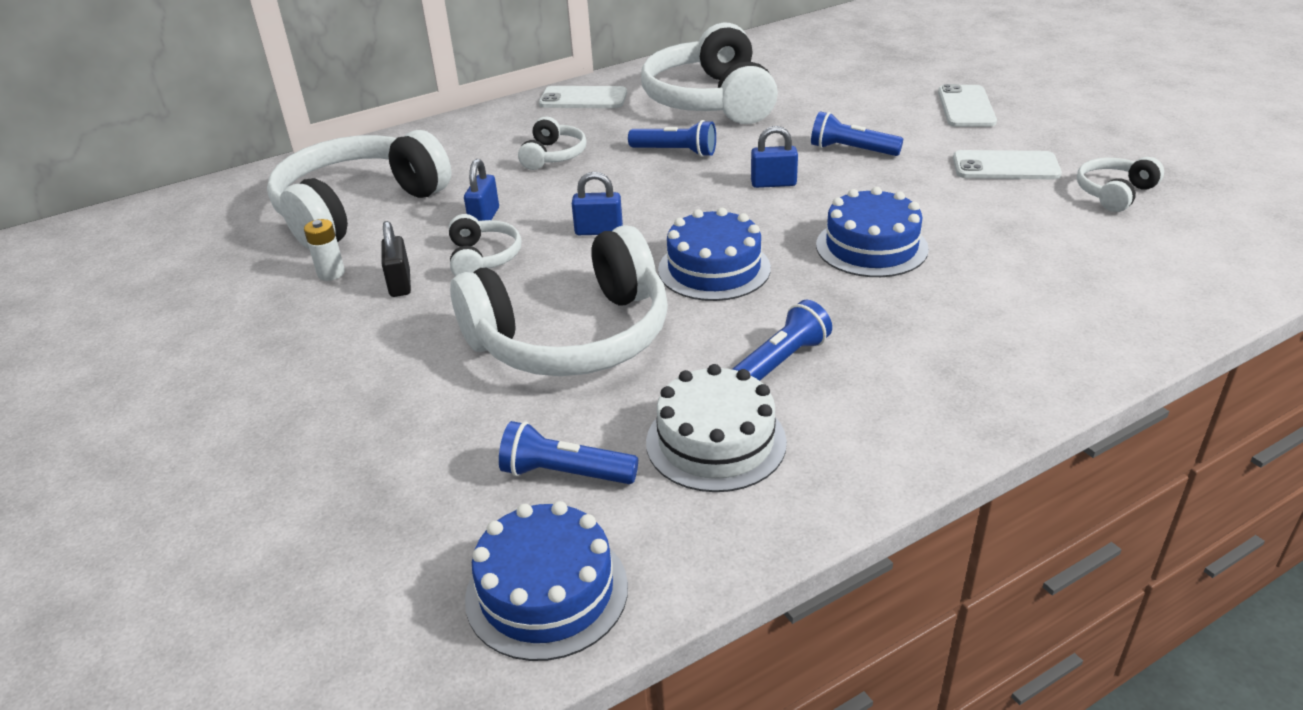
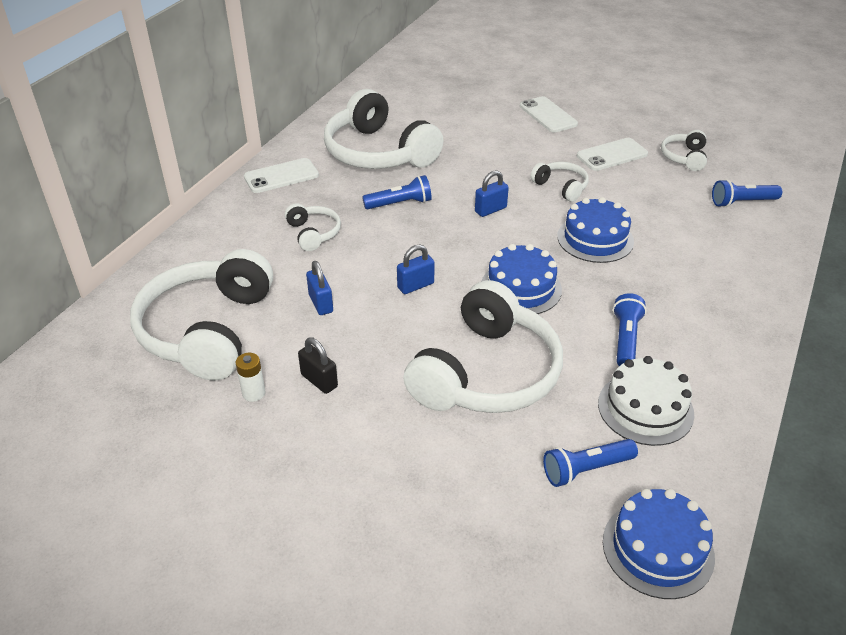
camera: 35 degrees left, 5 degrees up
(483, 258) = (357, 336): white headphones -> white headphones (561, 187)
(852, 150) = (512, 168): blue flashlight -> blue flashlight (742, 202)

